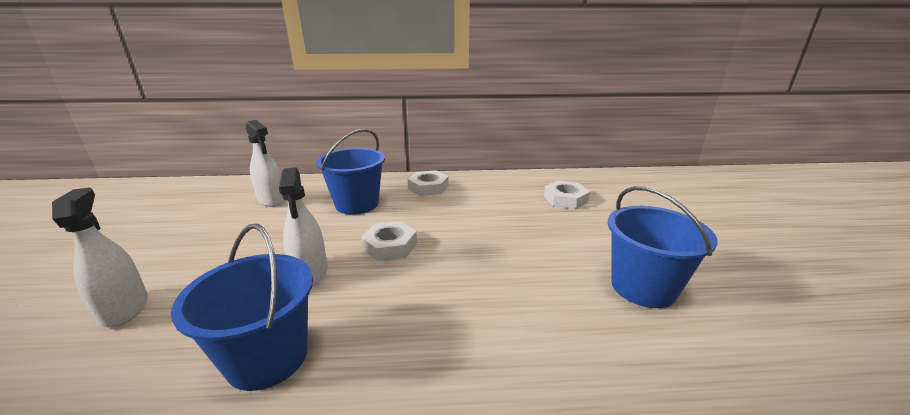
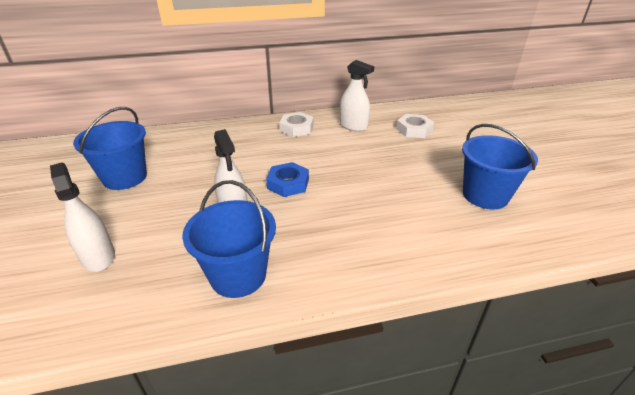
camera: 10 degrees left, 10 degrees up
(272, 200) = (161, 152): white spray bottle -> white spray bottle (353, 126)
(357, 204) = (241, 149): blue bucket -> blue bucket (125, 177)
(390, 246) = (288, 183): white nut -> blue nut

